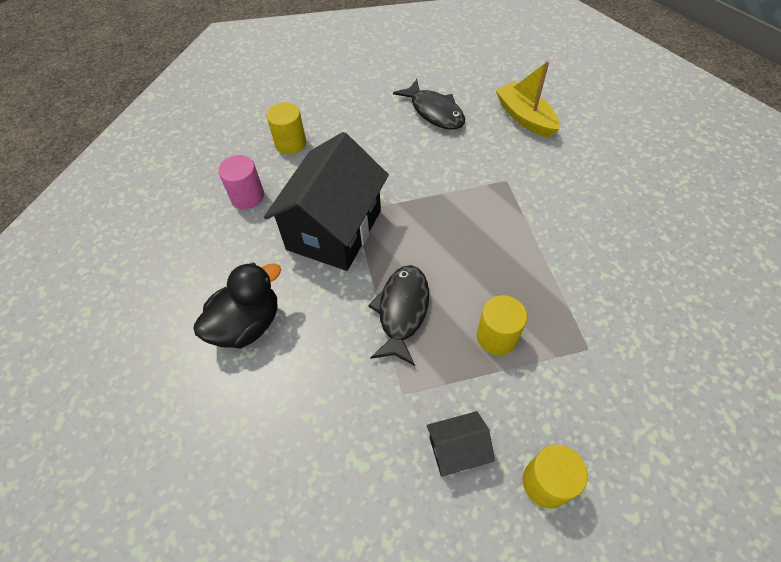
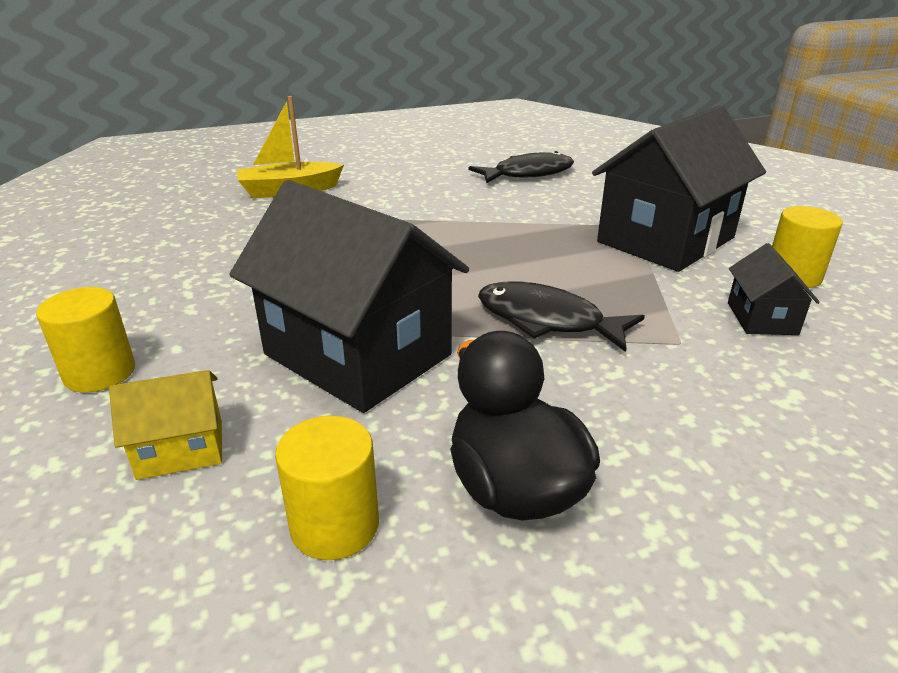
camera: 75 degrees left, 25 degrees down
(247, 196) = (181, 449): pink cylinder -> yellow house
(434, 112) = (205, 237): black fish -> black fish (528, 174)
(497, 337) = (607, 266): yellow cylinder -> yellow cylinder (335, 525)
(570, 376) = (665, 240): none -> black house

